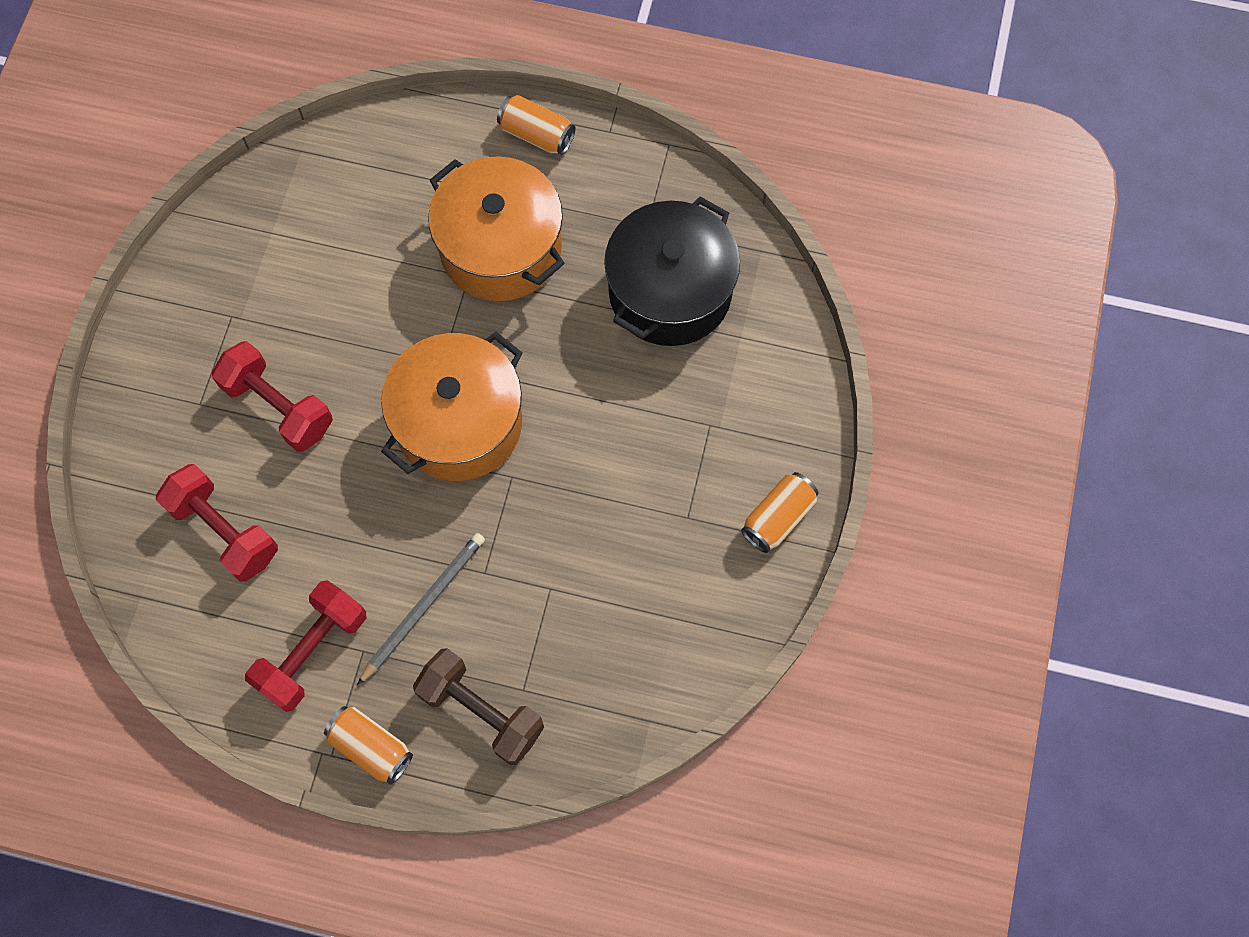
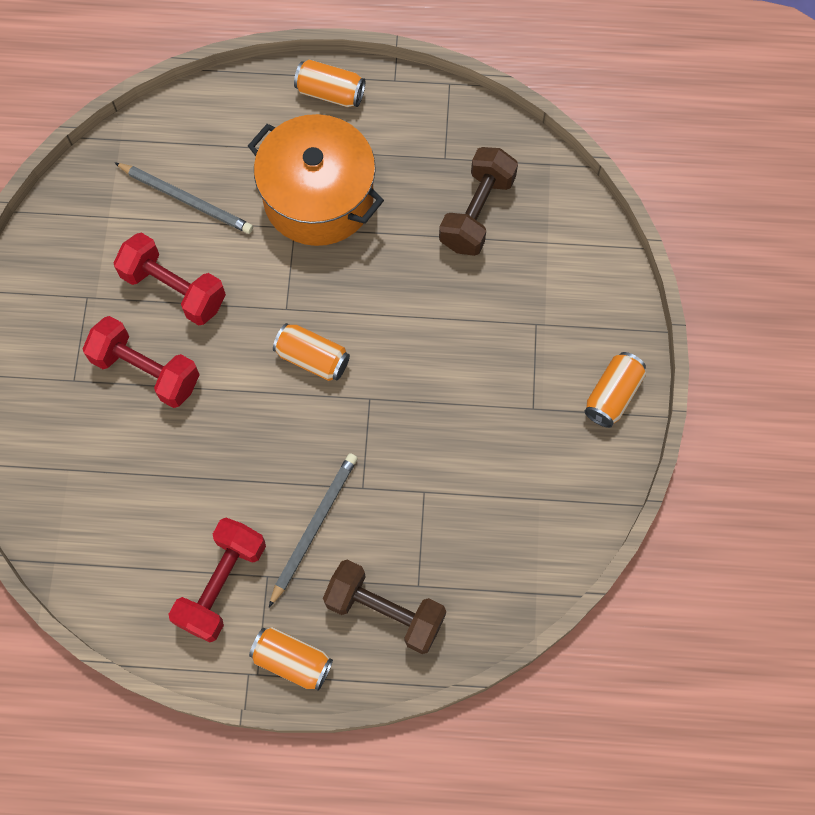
camera: 10 degrees left, 0 degrees up
(224, 530) = (119, 490): red dumbbell -> red dumbbell (174, 289)
(358, 227) = (186, 200): none -> grey pencil
(459, 422) = (312, 358): orange pot -> orange can
(670, 291) = (477, 212): black pot -> brown dumbbell

